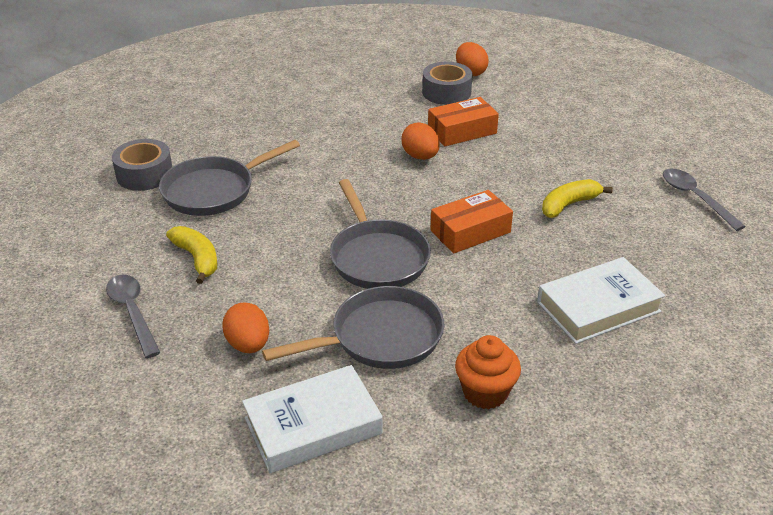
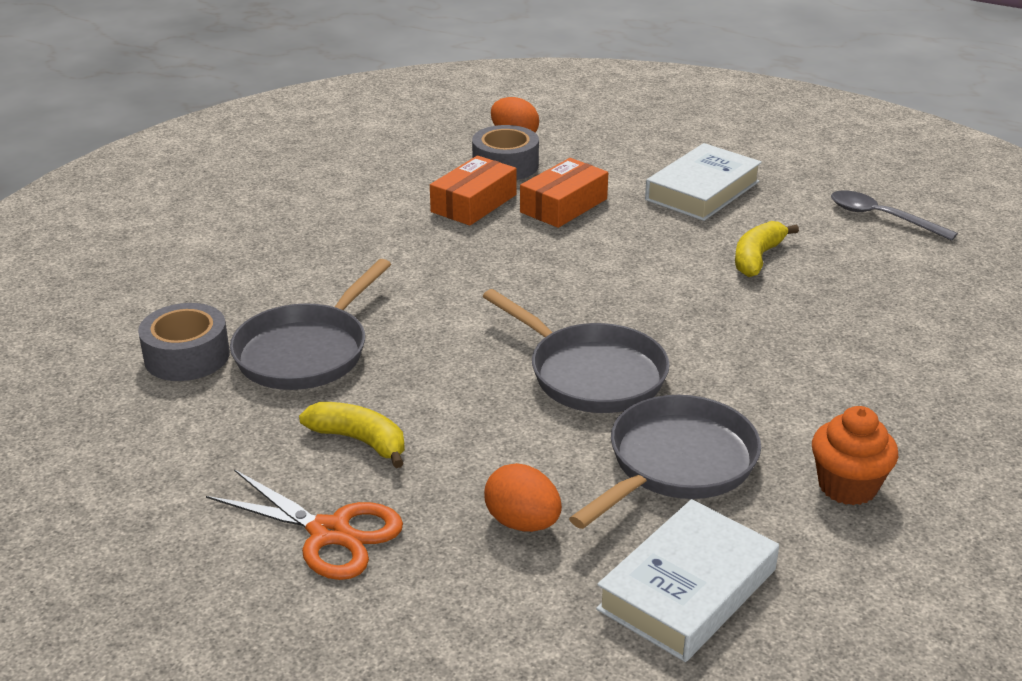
camera: 25 degrees left, 5 degrees down
(132, 313) = (330, 533): grey spoon -> orange scissors
(420, 156) = (539, 246): orange egg -> none
(470, 231) = (674, 315): orange box -> orange box (474, 203)
(598, 307) = (883, 358): white book -> white book (702, 191)

